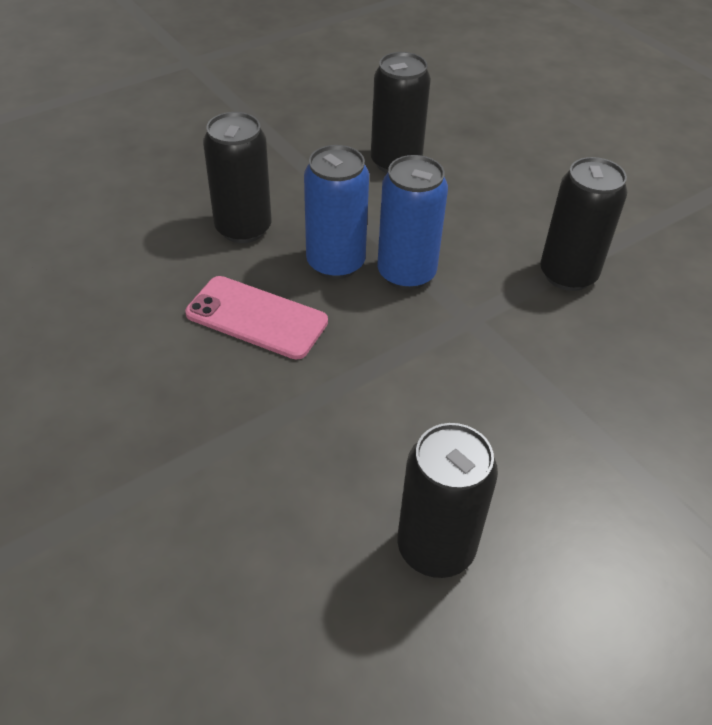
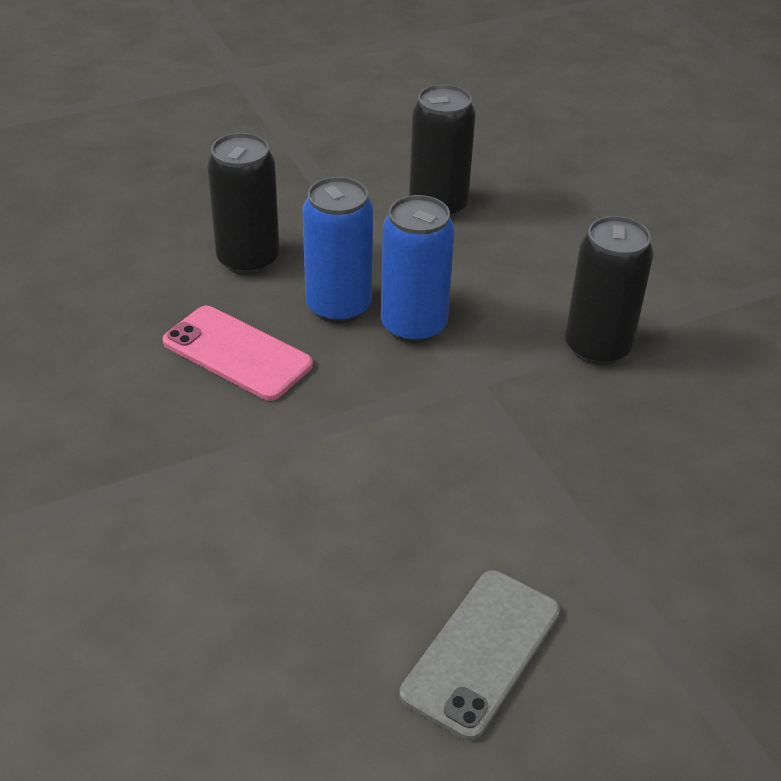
camera: 10 degrees right, 5 degrees down
(436, 547) = (361, 603): black can -> none
(557, 579) = (481, 652): none -> grey phone

